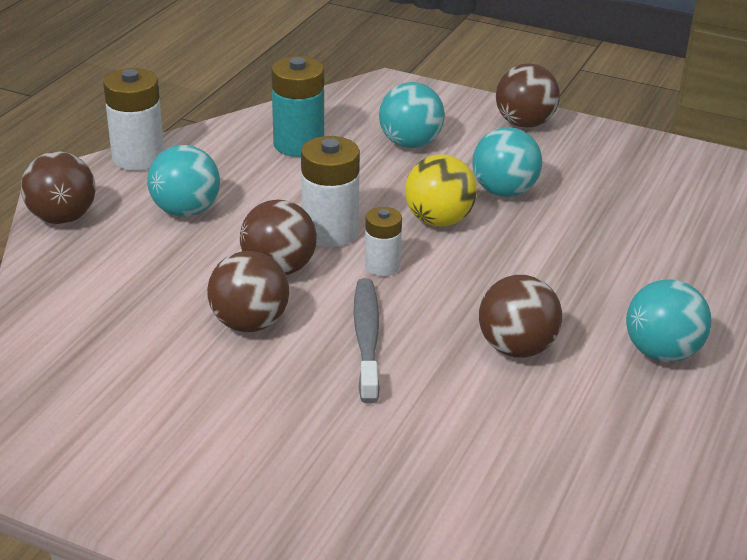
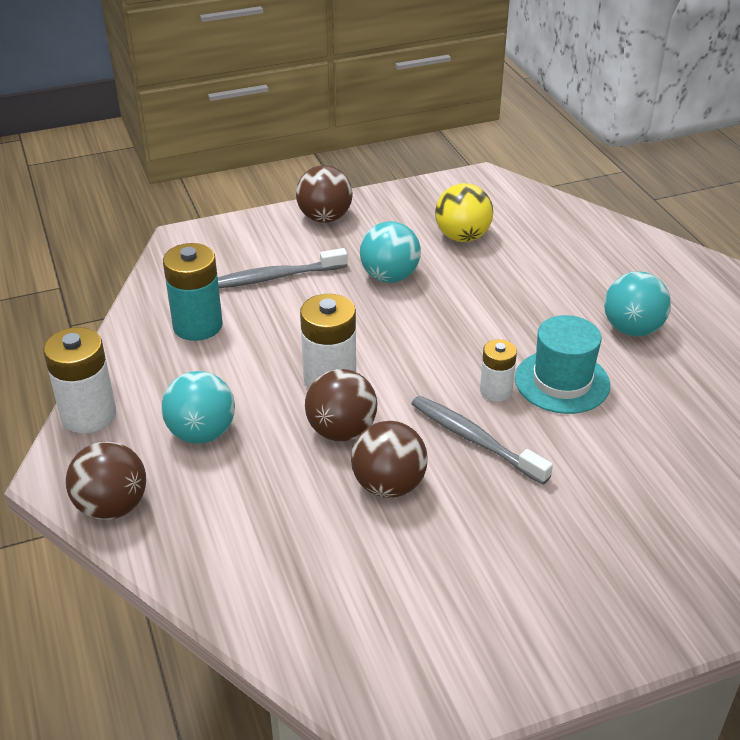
camera: 45 degrees left, 5 degrees up
(382, 266) = (402, 381): white battery -> white battery (495, 391)
(410, 143) = (275, 277): turquoise ball -> grey toothbrush
(439, 220) = (384, 324): yellow ball -> yellow ball (462, 237)
(516, 348) = (562, 382): brown ball -> turquoise hat

